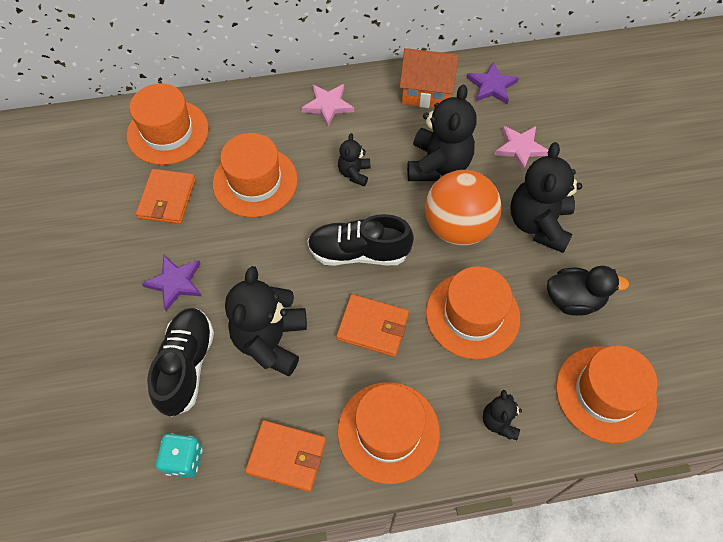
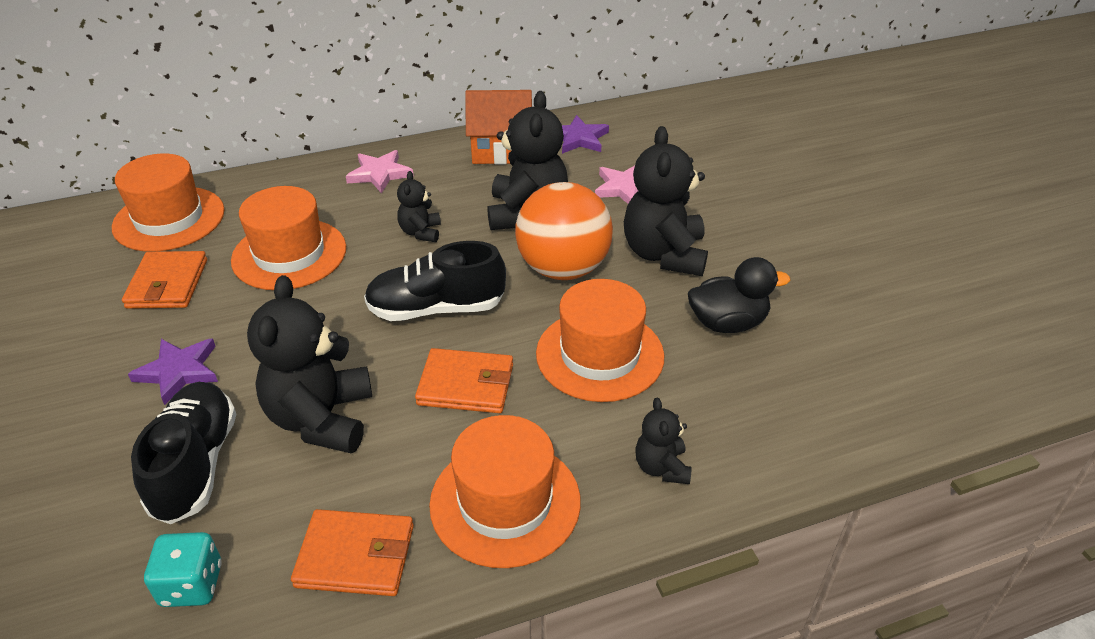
camera: 10 degrees left, 20 degrees down
(605, 393) = (796, 415): orange hat -> none

